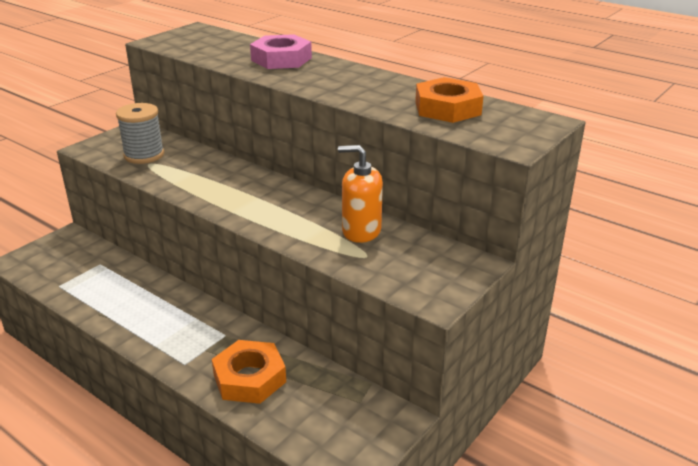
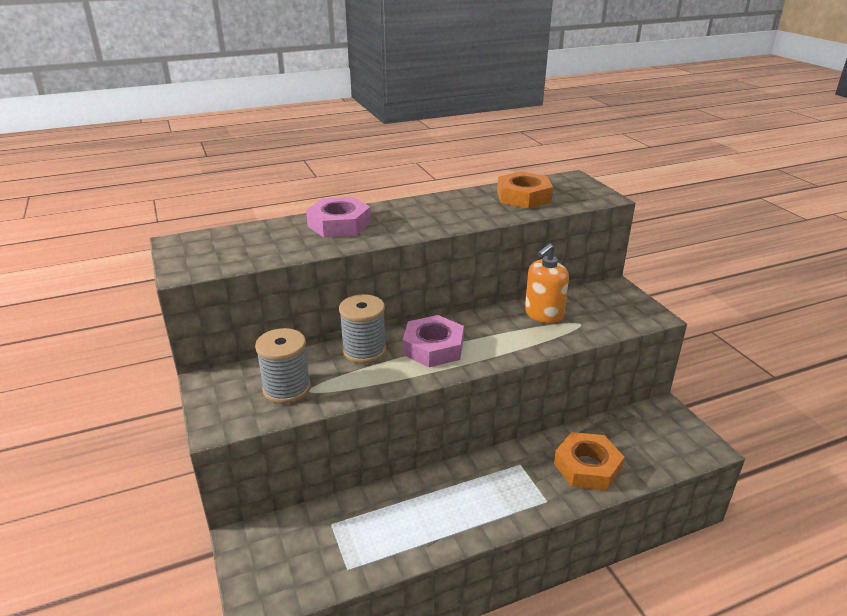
camera: 60 degrees left, 0 degrees up
(217, 167) = (364, 351): none -> grey spool
(248, 192) = (433, 347): none -> pink nut

